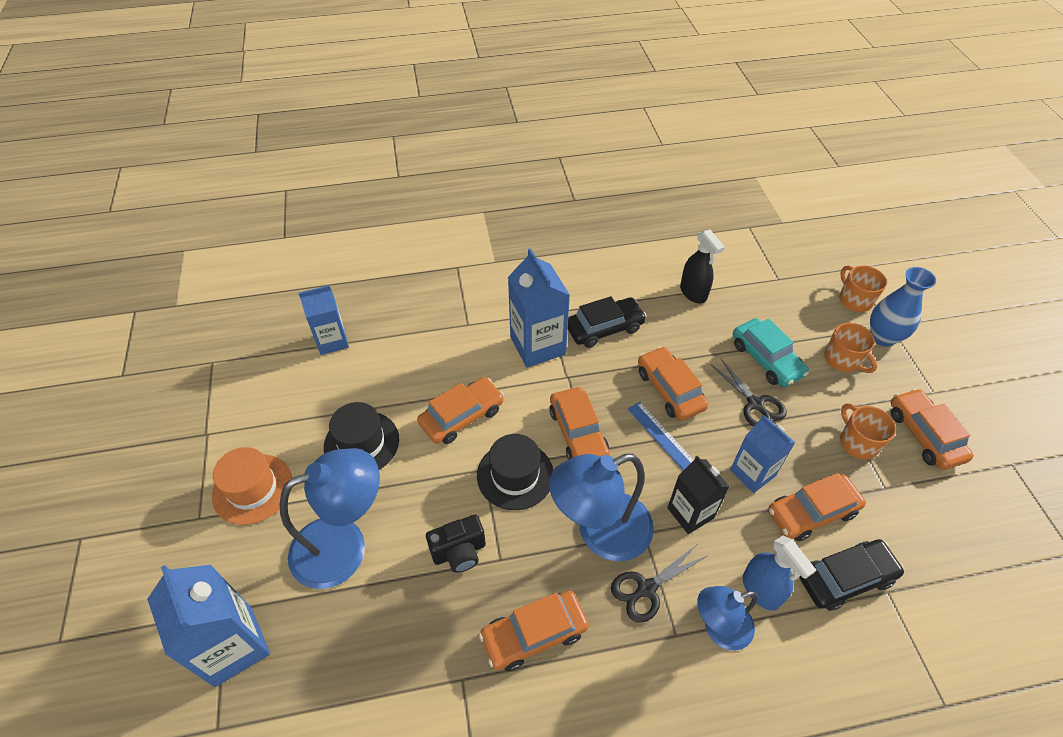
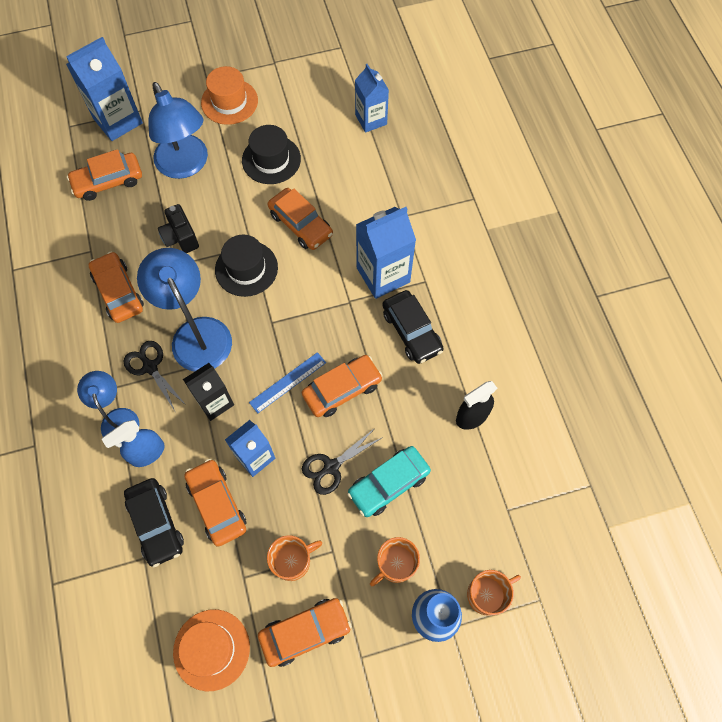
camera: 85 degrees right, 15 degrees up
(578, 433) = (289, 313): orange car -> orange car (108, 181)
(966, 519) = (211, 649): none -> orange hat

